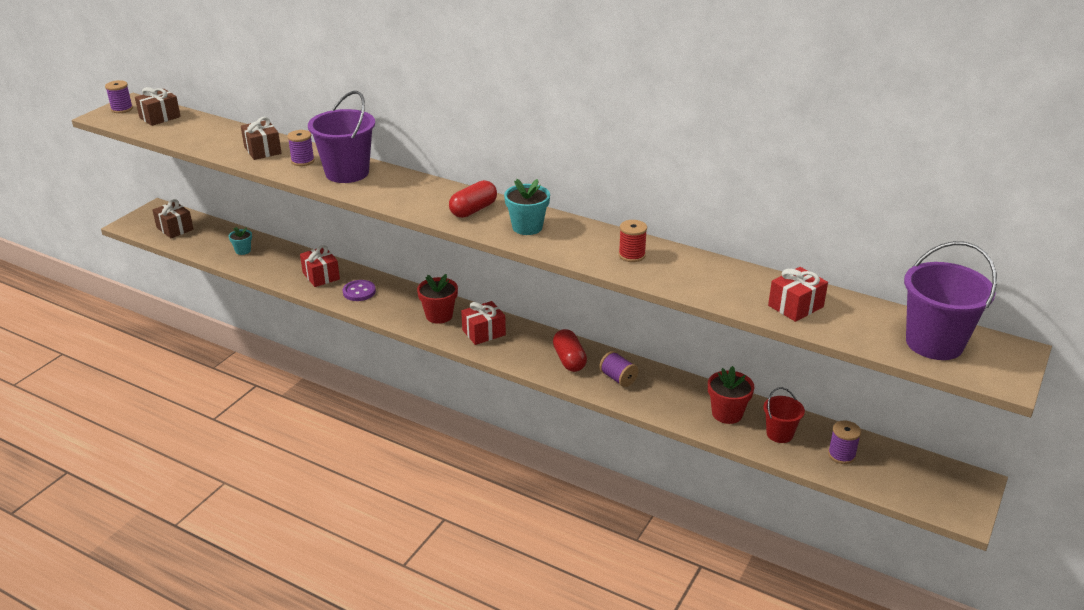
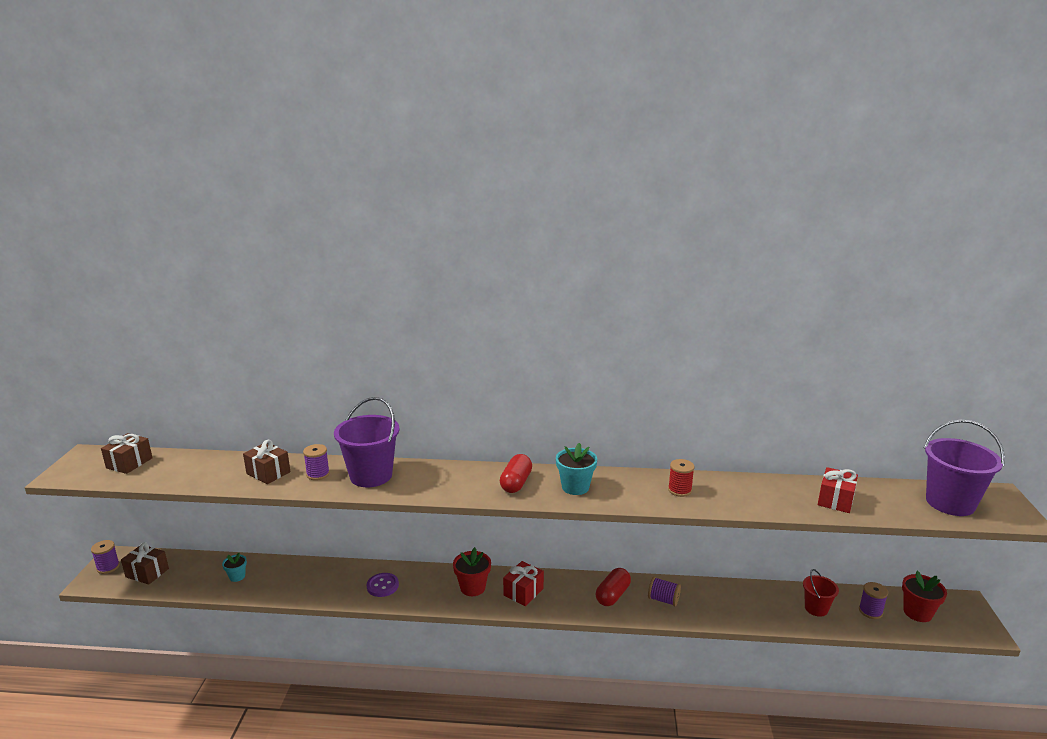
camera: 25 degrees left, 10 degrees down
(122, 109) = (78, 463): purple spool -> purple spool (108, 567)
(321, 276) = (334, 580): red gift -> none
(569, 360) = (612, 595): red capsule -> red capsule turned 75 degrees clockwise
(727, 414) = (766, 604): red flower pot -> red flower pot (917, 613)

